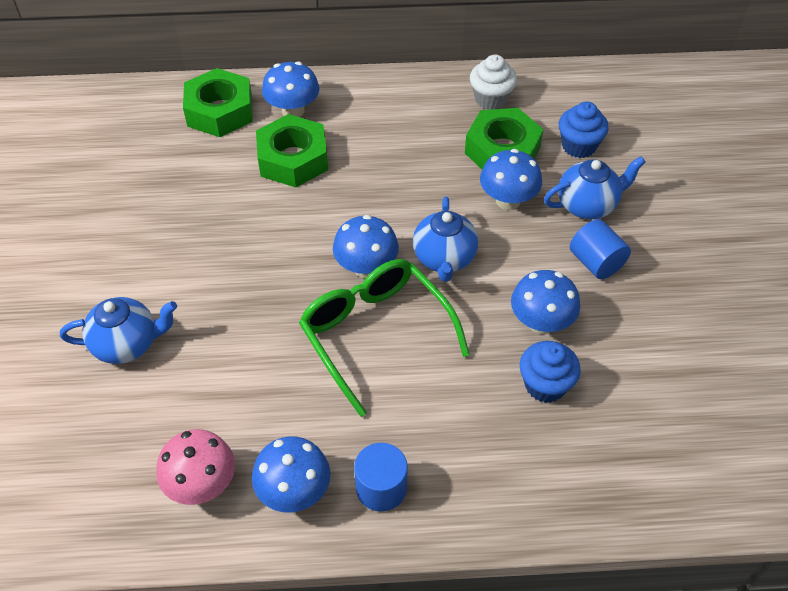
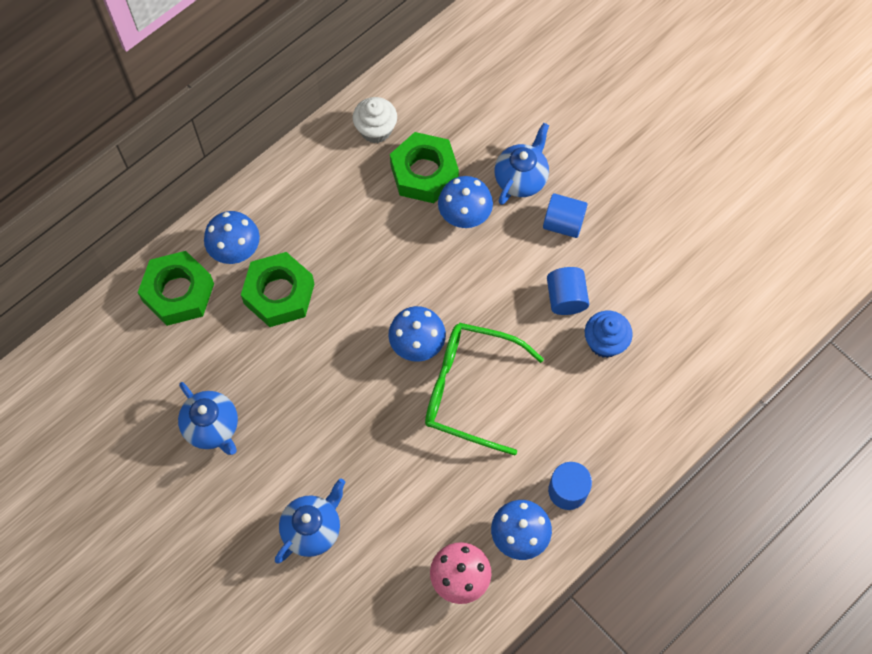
camera: 40 degrees left, 15 degrees up
(444, 259) = (463, 297): blue teapot -> blue teapot (212, 427)
(541, 322) = (566, 298): blue mushroom -> blue cylinder
(578, 146) = (474, 129): blue cupcake -> none

